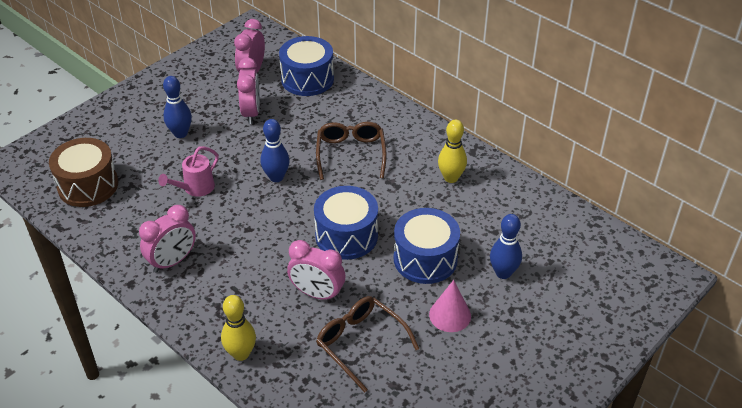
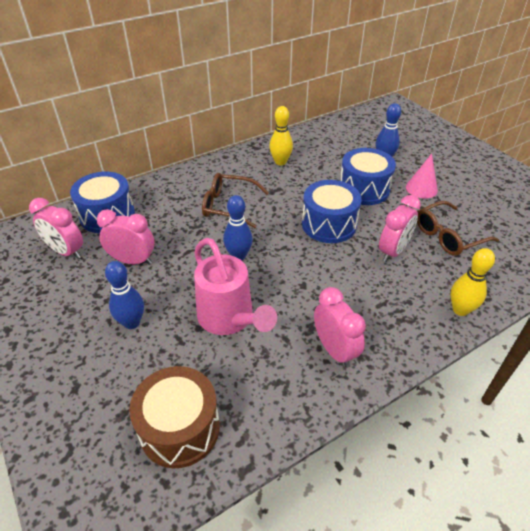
camera: 75 degrees left, 0 degrees up
(195, 188) = (229, 319): pink watering can -> pink watering can, size x1.69

